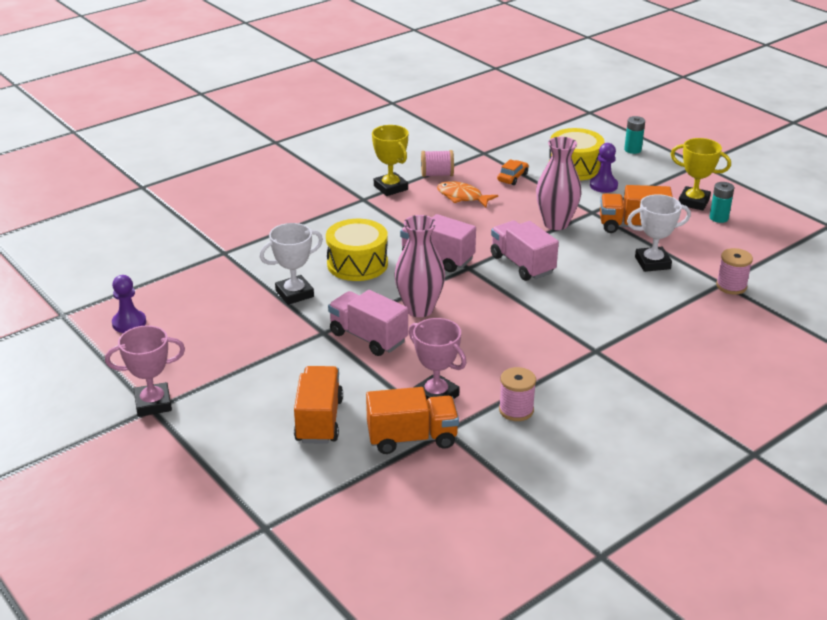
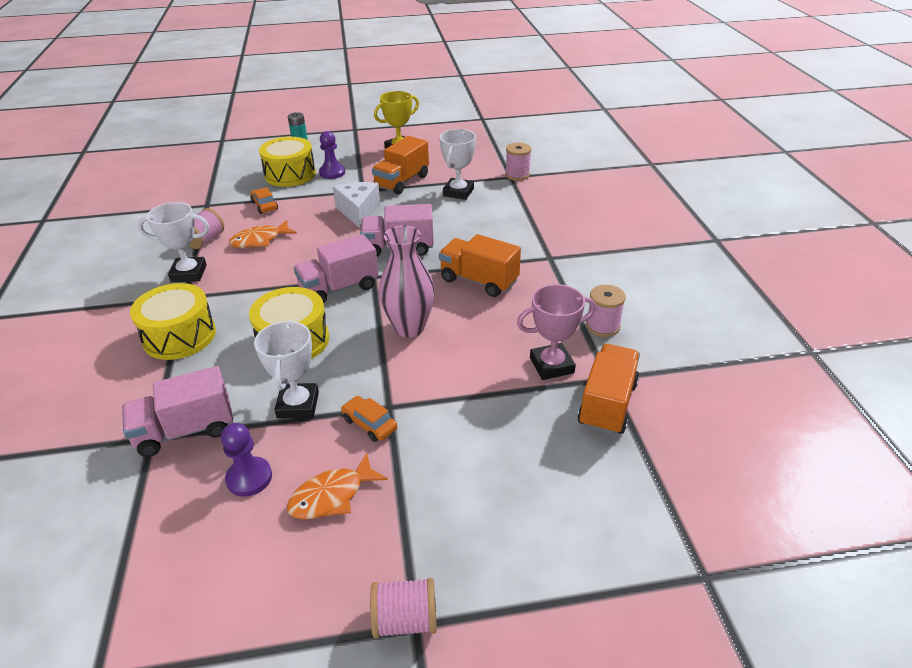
camera: 60 degrees left, 5 degrees up
(129, 323) = (201, 591): purple pawn -> purple pawn (249, 478)
(153, 403) = (405, 620): pink trophy -> pink spool
(226, 340) = (332, 496): none -> orange fish
(300, 330) = (369, 424): none -> orange car
(319, 420) = (539, 463): orange truck -> orange truck (479, 281)
(321, 217) = (179, 336): none -> yellow drum
(368, 337) = (425, 377): pink truck -> pink truck (185, 430)
(390, 188) = (189, 273): yellow trophy -> white trophy
(556, 223) = (358, 211): pink vase -> white cheese
(718, 218) = (430, 148): turquoise battery -> none

